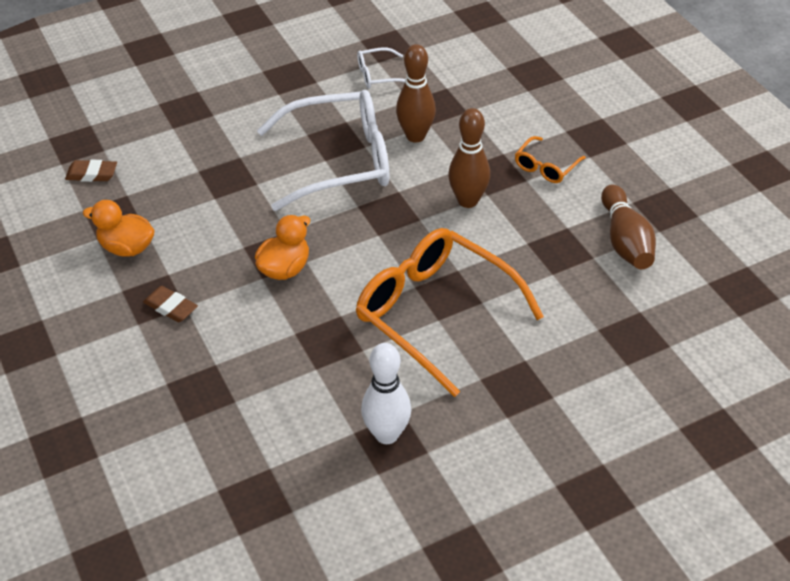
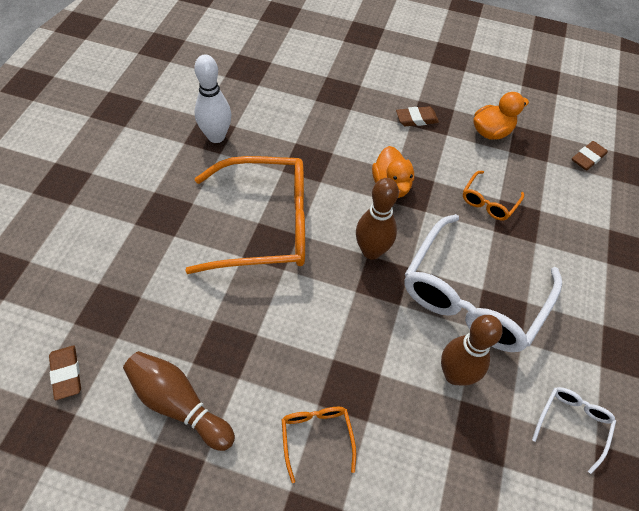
camera: 130 degrees right, 10 degrees up
(226, 202) = (489, 201): none -> orange glasses
(468, 201) = (341, 339): brown bowling pin -> brown bowling pin (371, 251)
(698, 312) = (66, 373): none -> brown eraser

